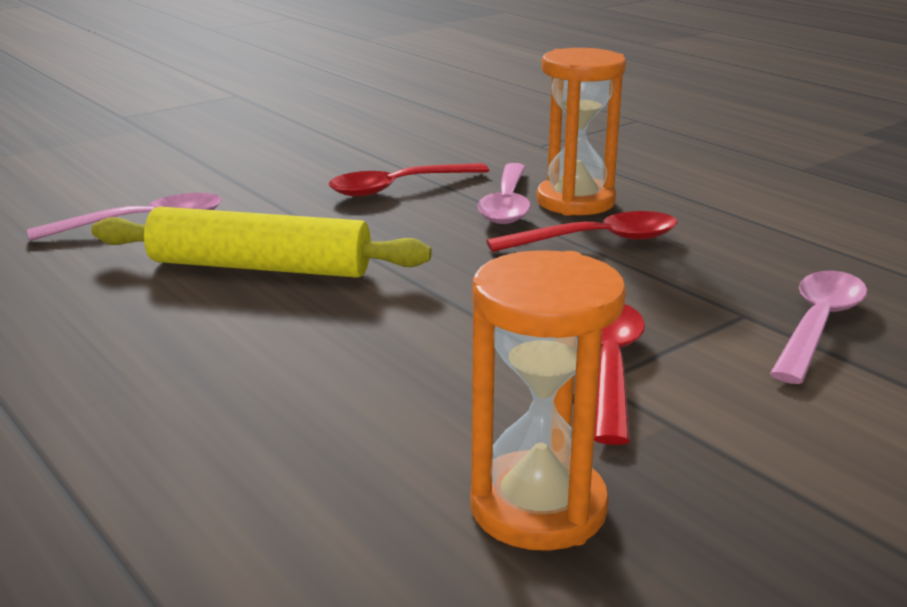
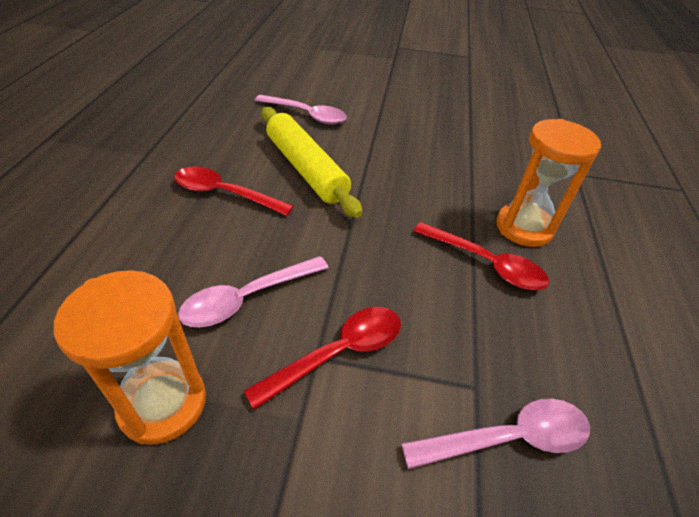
camera: 45 degrees right, 20 degrees up
(399, 187) = (445, 158): red spoon -> red spoon (225, 194)
(507, 204) = (481, 204): pink spoon -> pink spoon (247, 298)

